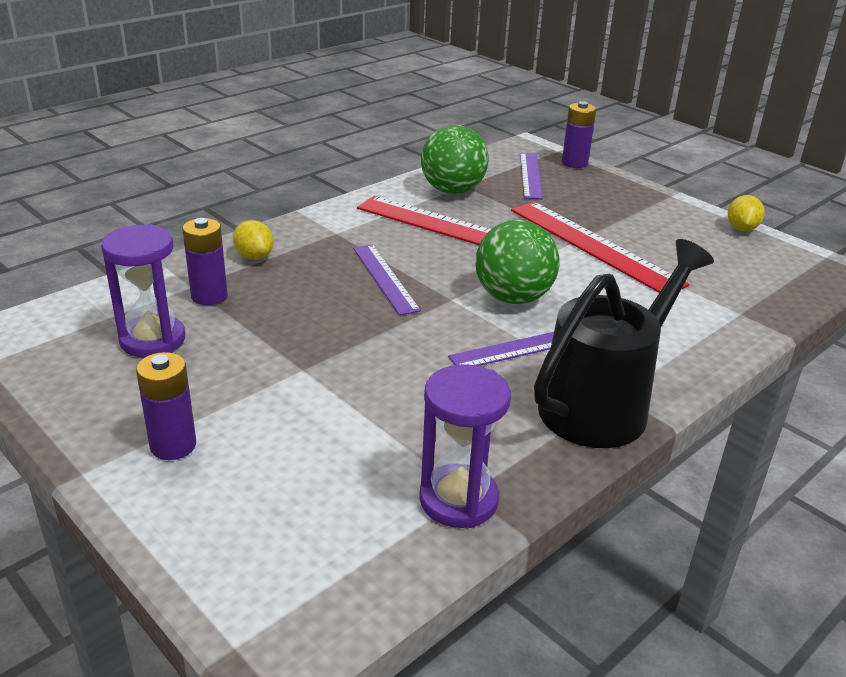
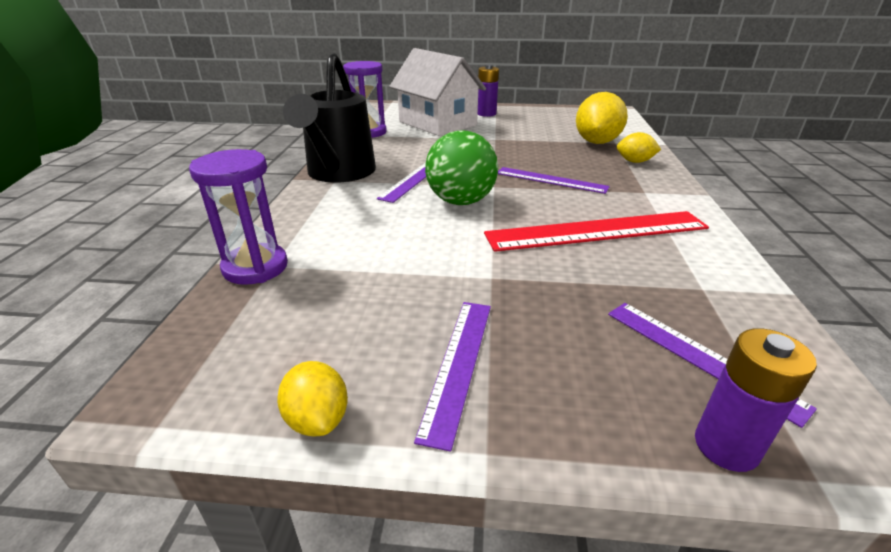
camera: 140 degrees right, 0 degrees up
(152, 340) = (569, 126): purple hourglass -> purple hourglass (255, 267)
(209, 296) = (597, 142): purple battery -> yellow lemon
(306, 461) = (437, 123): none -> white house
(452, 190) = (691, 273): green ball -> none
(593, 246) = (467, 274): red ruler -> none
(653, 217) = (458, 364): none -> purple ruler

